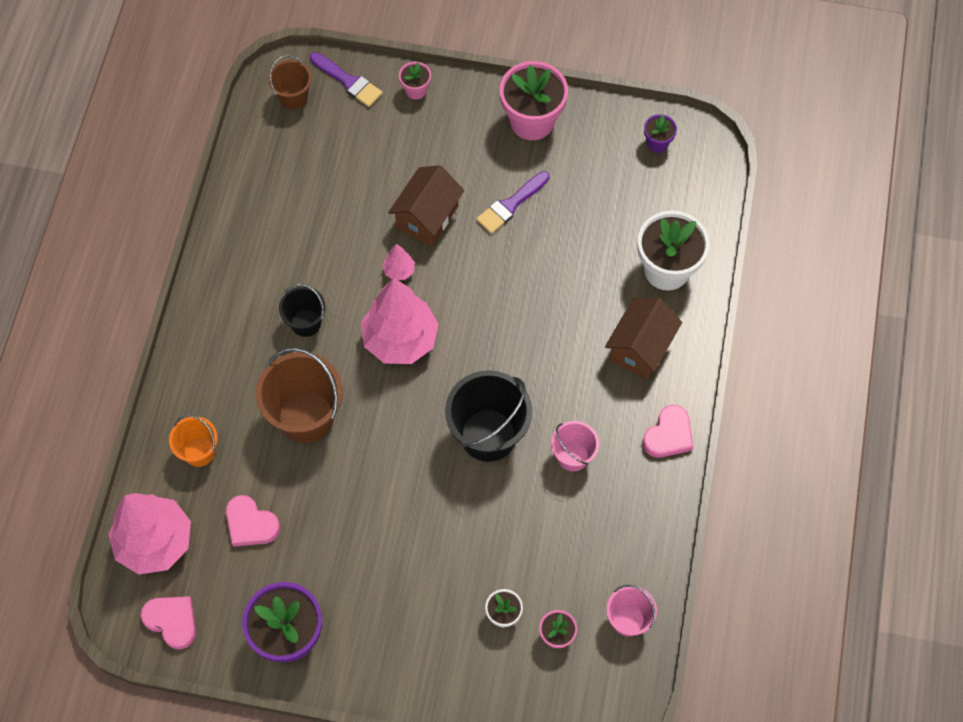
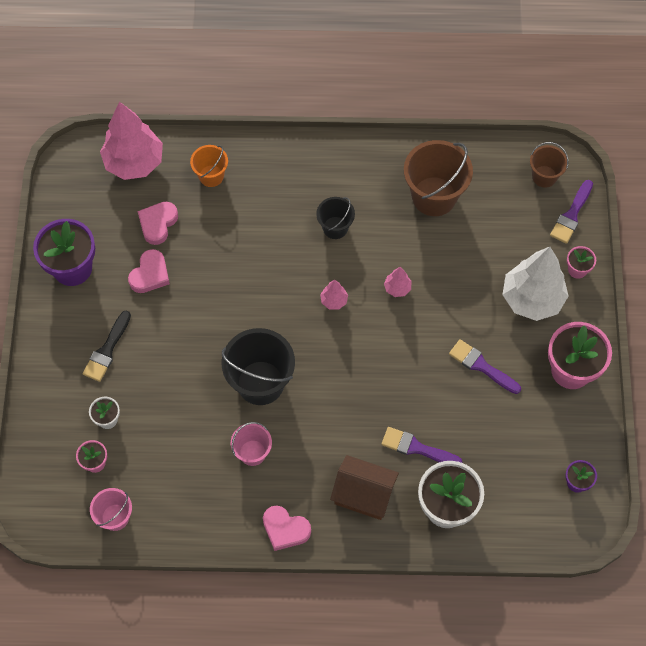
camera: 80 degrees right, 0 degrees up
(172, 621) = (75, 187): pink heart -> pink heart (150, 274)
(306, 417) = (253, 244): brown bucket -> brown bucket (434, 196)
(400, 340) = (334, 301): pink tree -> pink tree, size x0.43
(411, 605) = (107, 350): none -> black brush
(427, 217) = (453, 301): brown house -> none
(441, 140) = (532, 299): none -> white tree
(595, 285) = (417, 448): none -> purple brush

